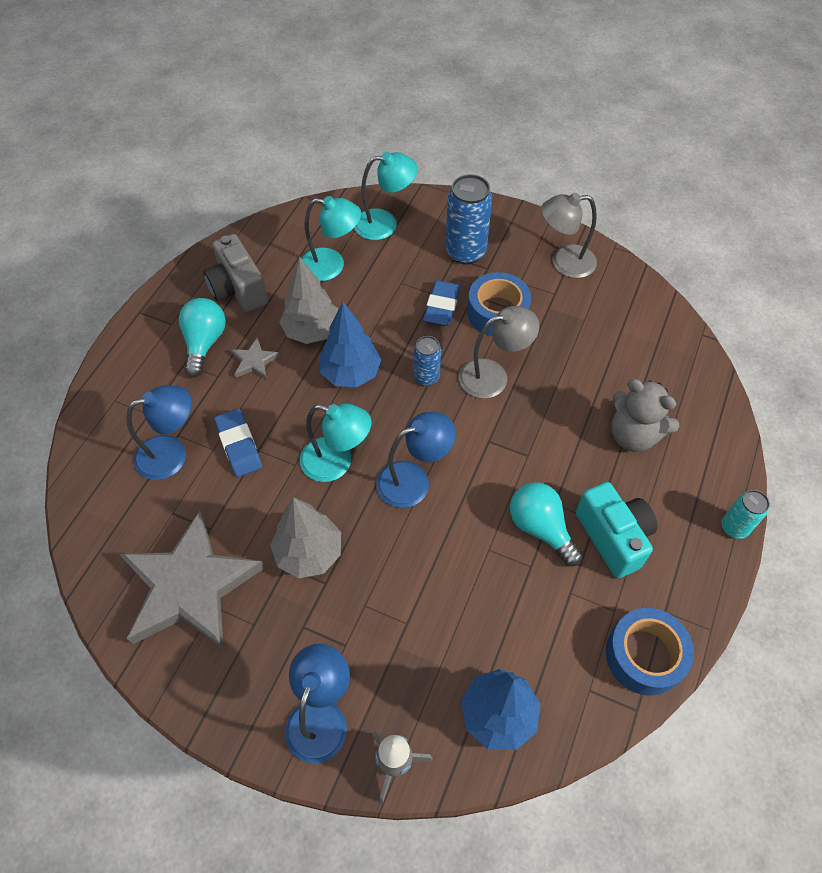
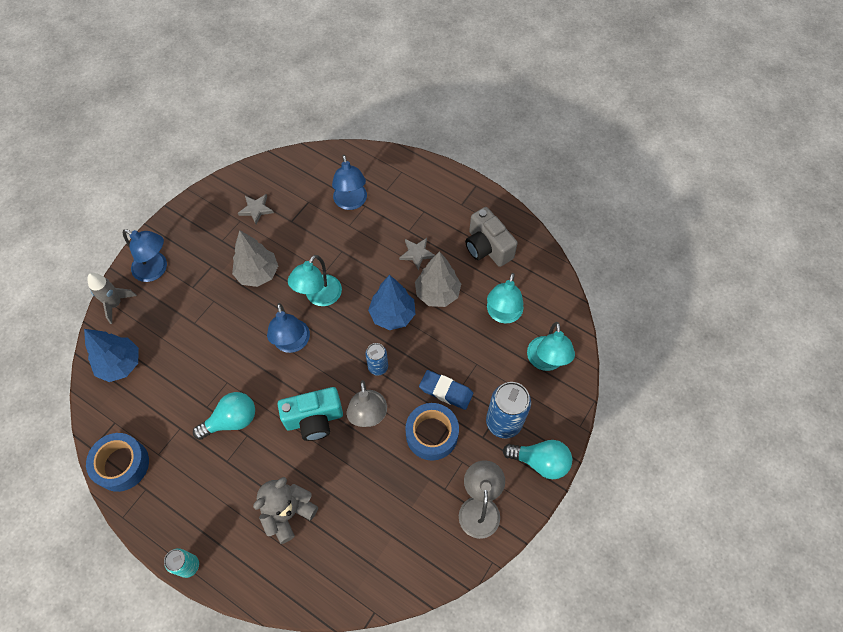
camera: 100 degrees right, 5 degrees up
(190, 586) = (256, 209): grey star -> grey star, size x0.40
(204, 343) = (439, 224): turquoise light bulb -> turquoise light bulb (540, 461)
(238, 289) = (487, 247): grey camera -> grey camera turned 105 degrees counterclockwise
(239, 445) = (348, 240): blue eraser -> none
(613, 537) = (209, 470): turquoise camera -> turquoise camera (314, 419)

